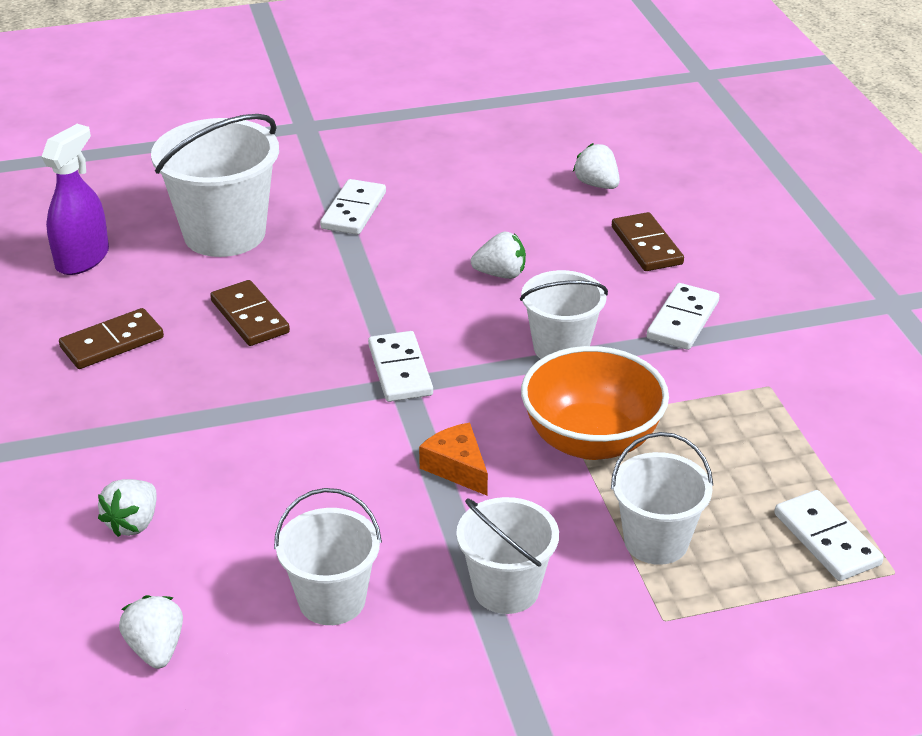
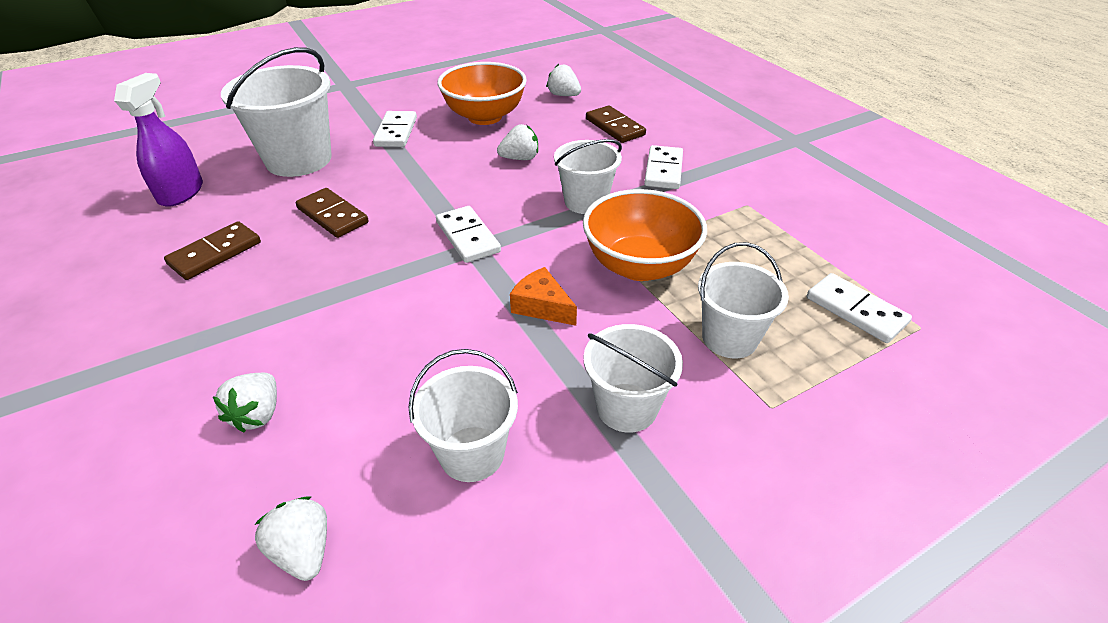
camera: 15 degrees left, 5 degrees up
(476, 204) = (485, 117): none -> orange bowl

